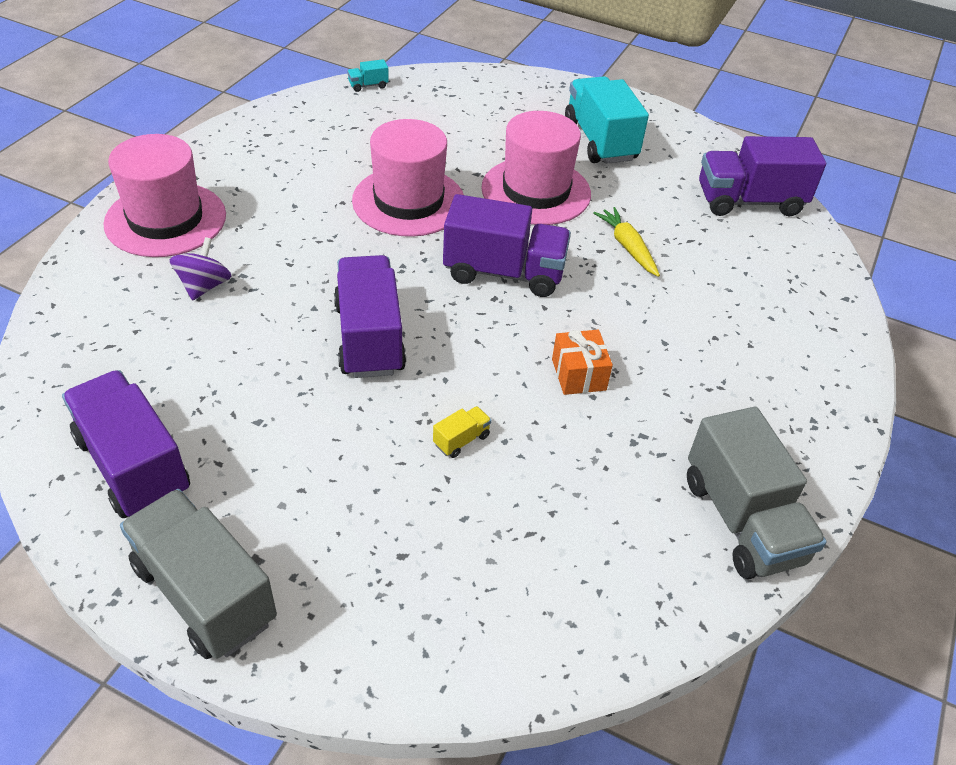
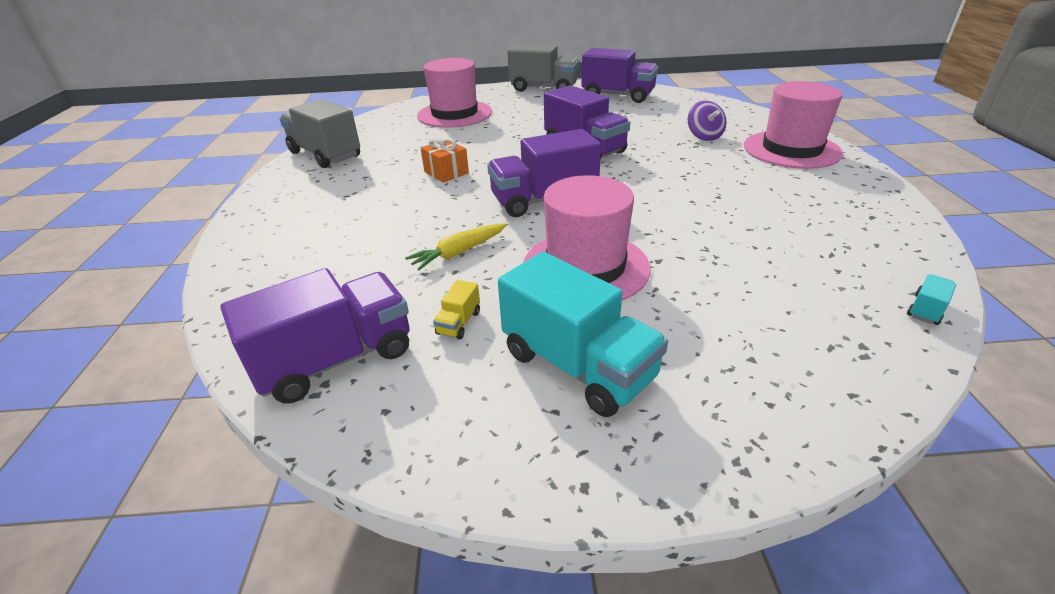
camera: 155 degrees right, 10 degrees down
(408, 201) = (675, 215): pink hat -> pink hat (454, 114)
(461, 440) = (490, 136): yellow truck -> yellow truck (459, 323)
(627, 247) = (459, 252): yellow carrot -> yellow carrot turned 105 degrees clockwise

